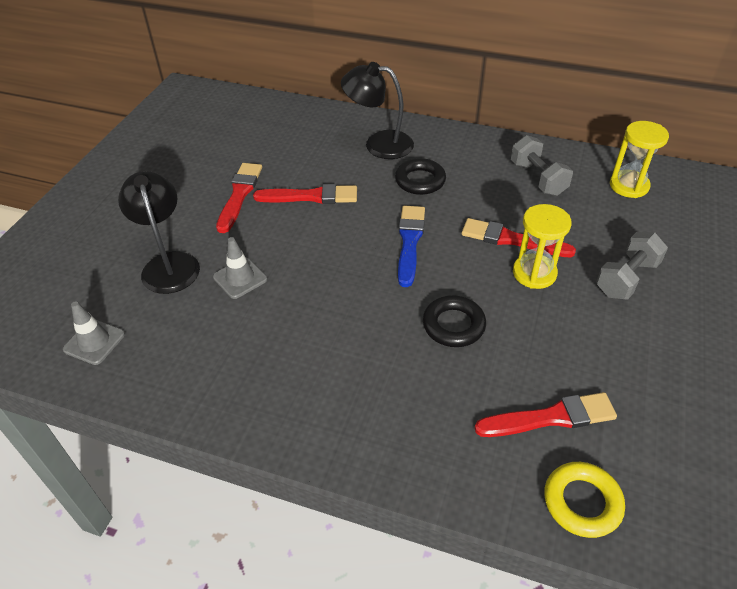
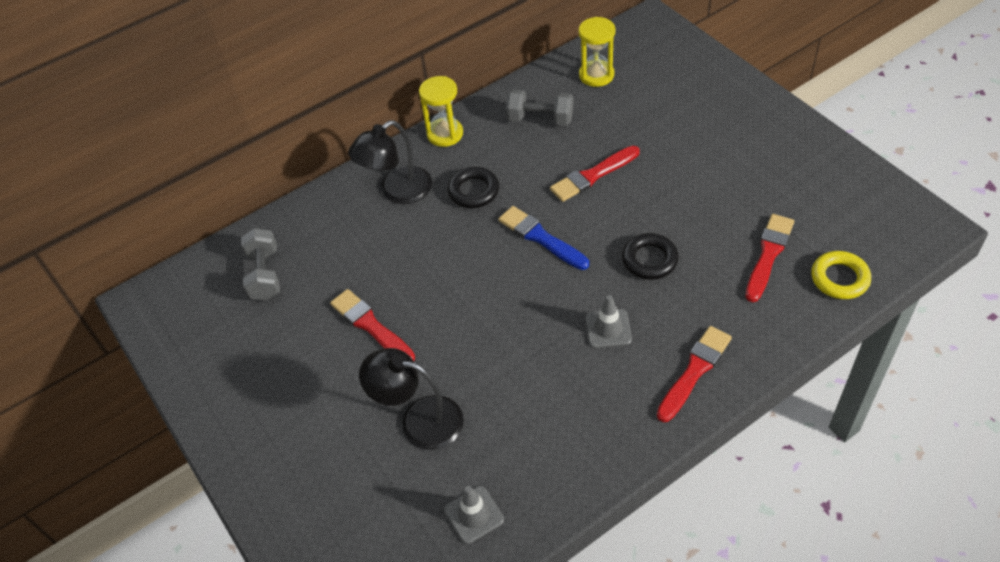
camera: 50 degrees left, 5 degrees up
(240, 278) = (484, 373): grey traffic cone -> grey traffic cone (608, 328)
(311, 196) = (423, 275): red brush -> red brush (694, 371)
(534, 273) = (637, 184): yellow hourglass -> yellow hourglass (445, 134)
(626, 278) = (684, 138): grey dumbbell -> grey dumbbell (265, 275)

